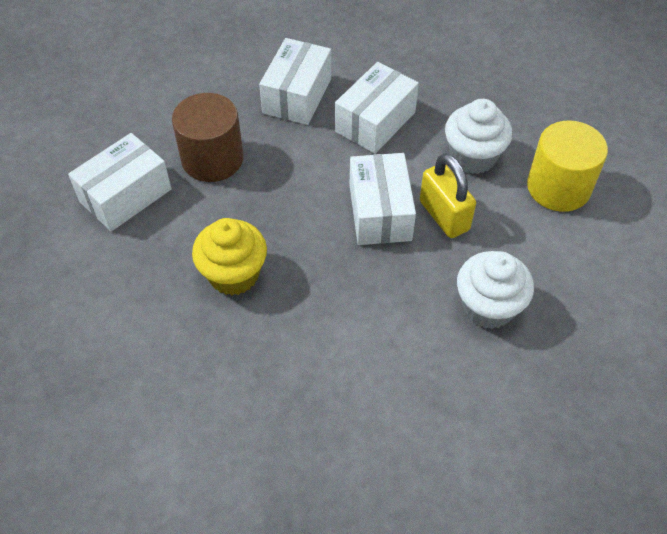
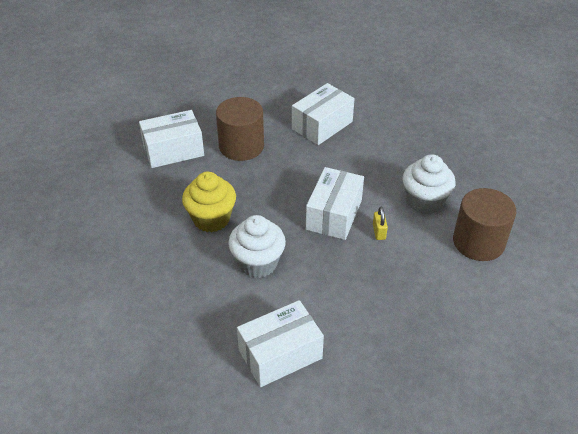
camera: 25 degrees right, 10 degrees down
(375, 122) = (367, 157): white box -> white box (280, 354)
(444, 215) = (379, 232): yellow padlock -> yellow padlock, size x0.50
(488, 307) = (374, 301): white cupcake -> white cupcake (258, 263)
(558, 187) = (478, 242): yellow cylinder -> brown cylinder

